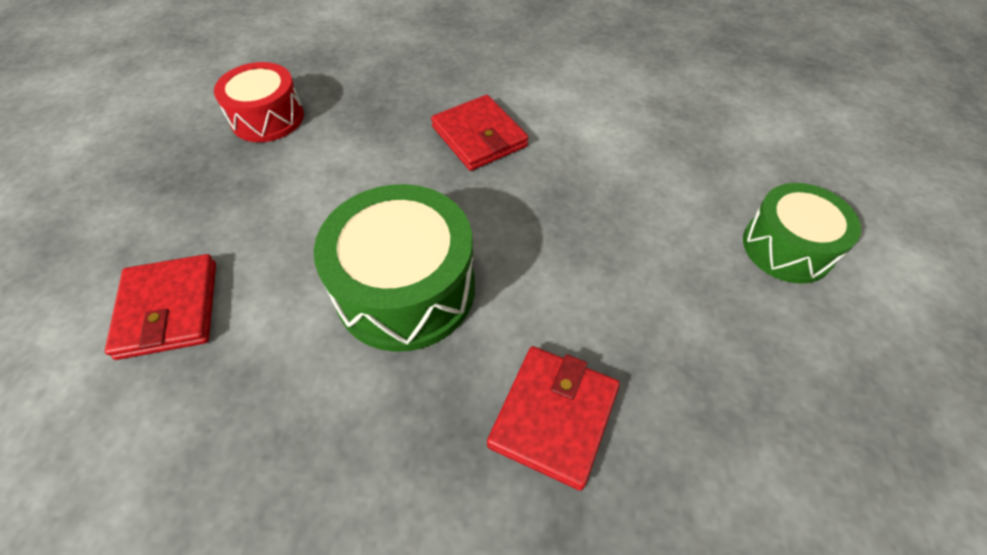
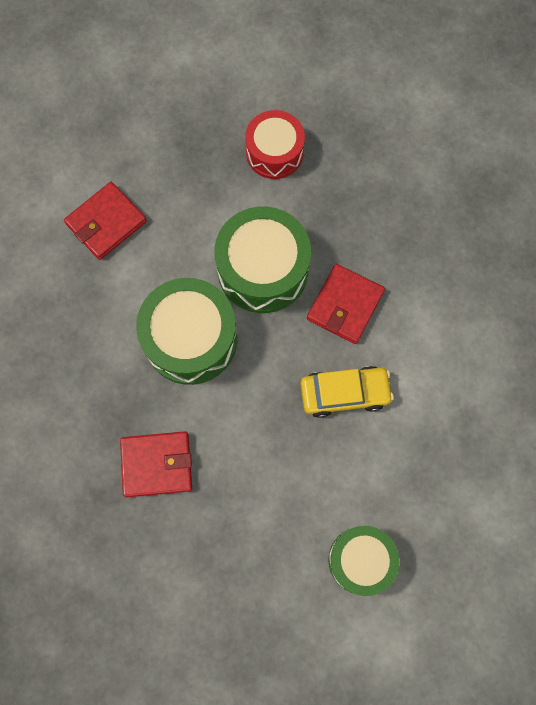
camera: 60 degrees right, 20 degrees up
(382, 182) = (263, 269): none -> green drum
(576, 177) = (344, 393): none -> yellow car

